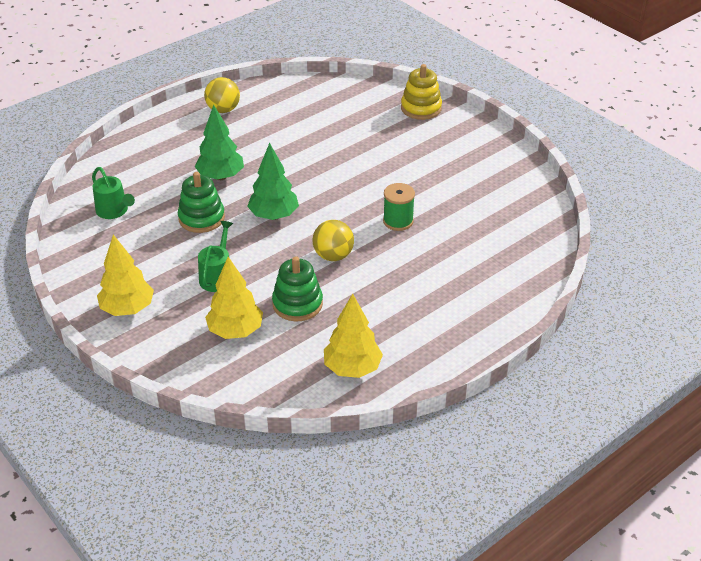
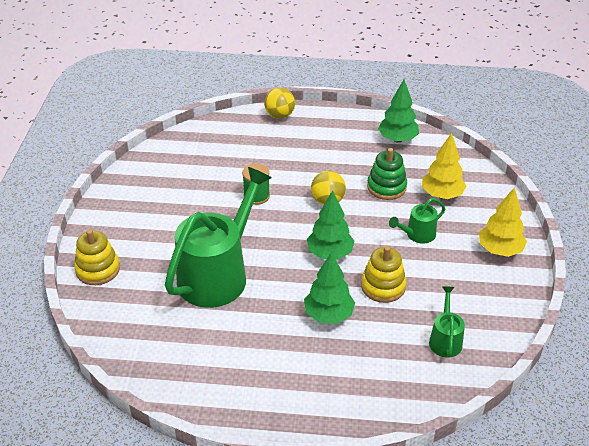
camera: 135 degrees left, 0 degrees up
(201, 218) = (383, 286): green stacking toy -> yellow stacking toy
(223, 110) = (243, 391): yellow ball -> yellow ball (279, 115)
(336, 153) = (218, 274): none -> green watering can
(352, 368) = (397, 139): yellow tree -> green tree

